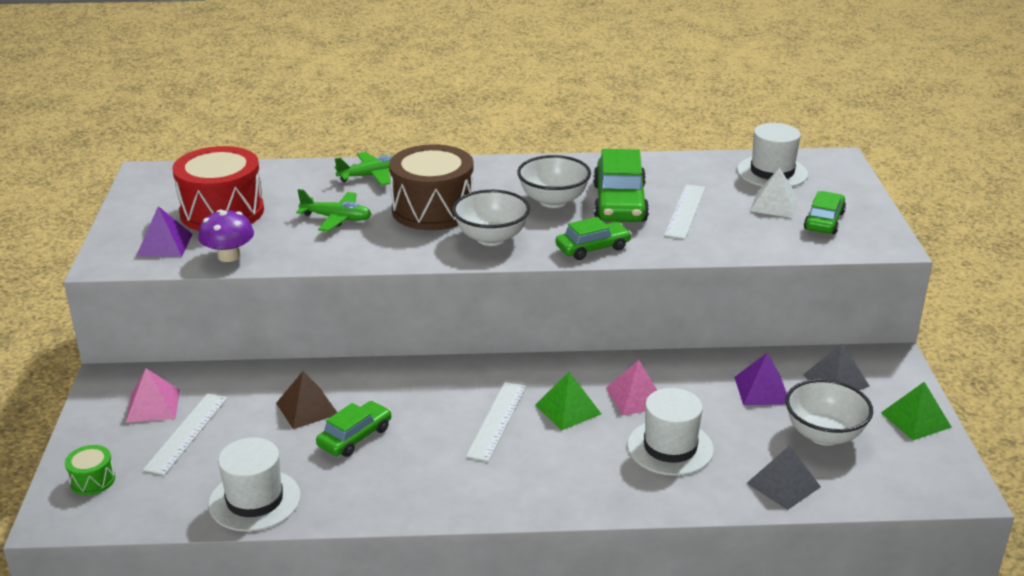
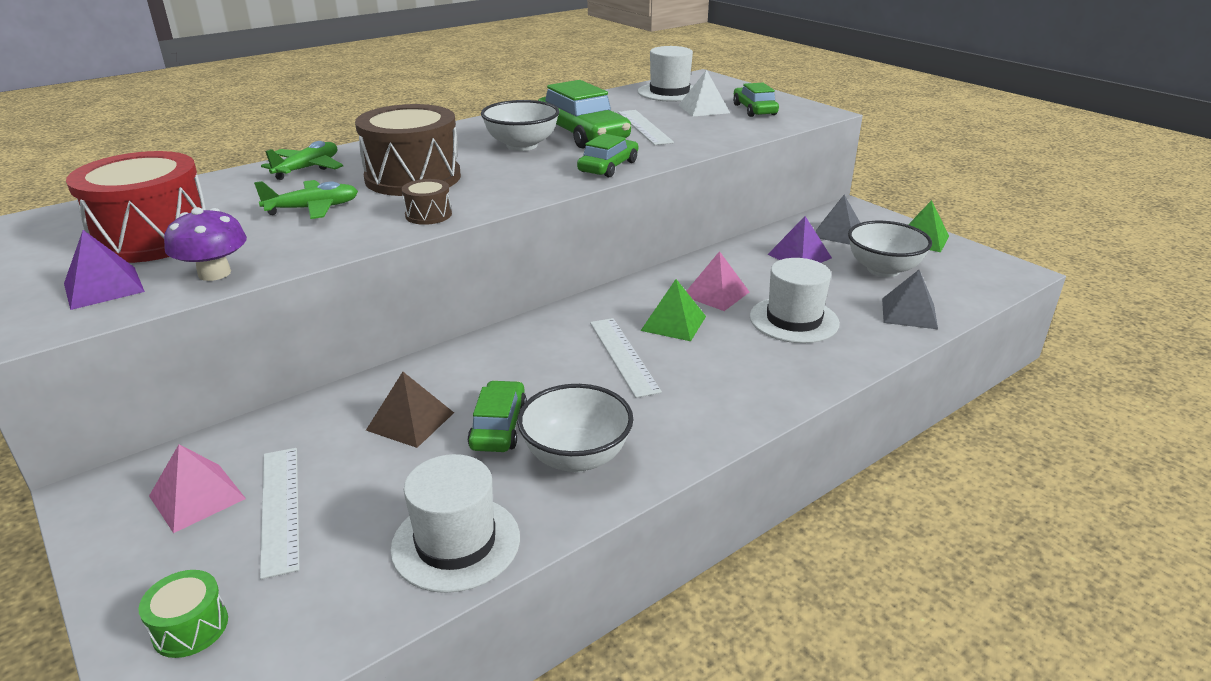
camera: 35 degrees left, 0 degrees up
(403, 251) = (428, 215): none -> brown drum
(491, 238) = (504, 183): white bowl -> white bowl (576, 457)

